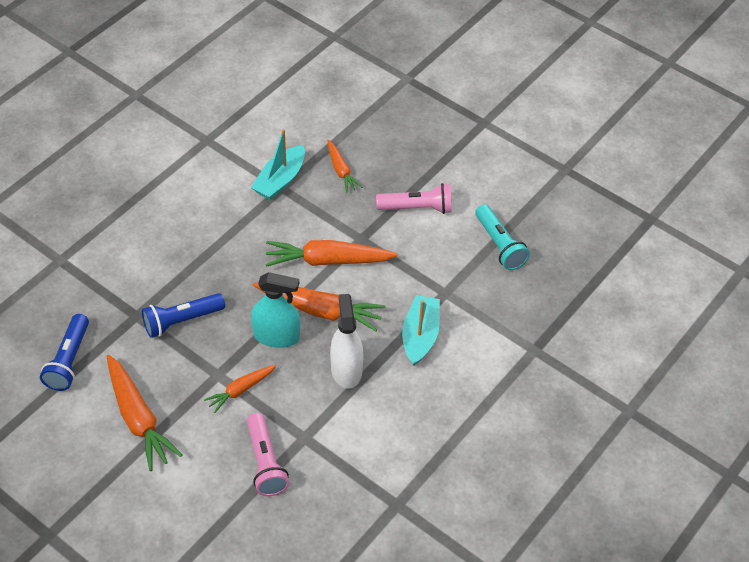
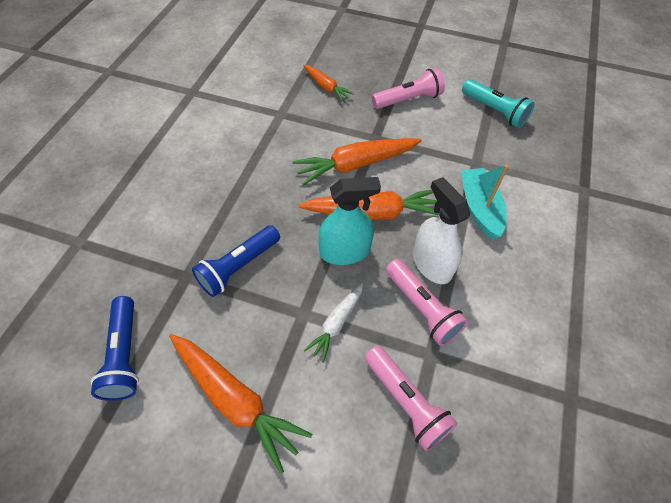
camera: 20 degrees left, 5 degrees up
(240, 390) = (336, 323): orange carrot -> white carrot
(280, 180) = (276, 108): turquoise boat -> none
(317, 401) = (422, 308): none -> pink flashlight

